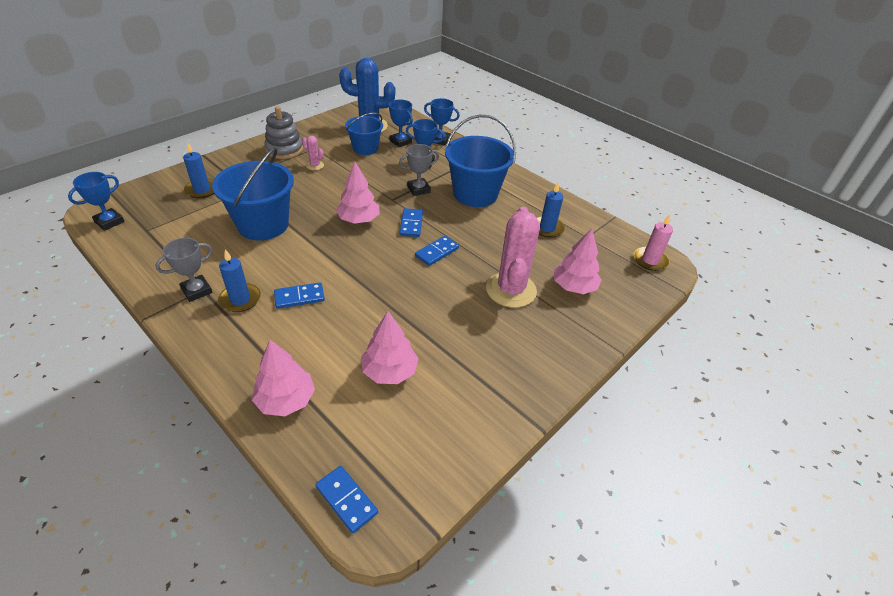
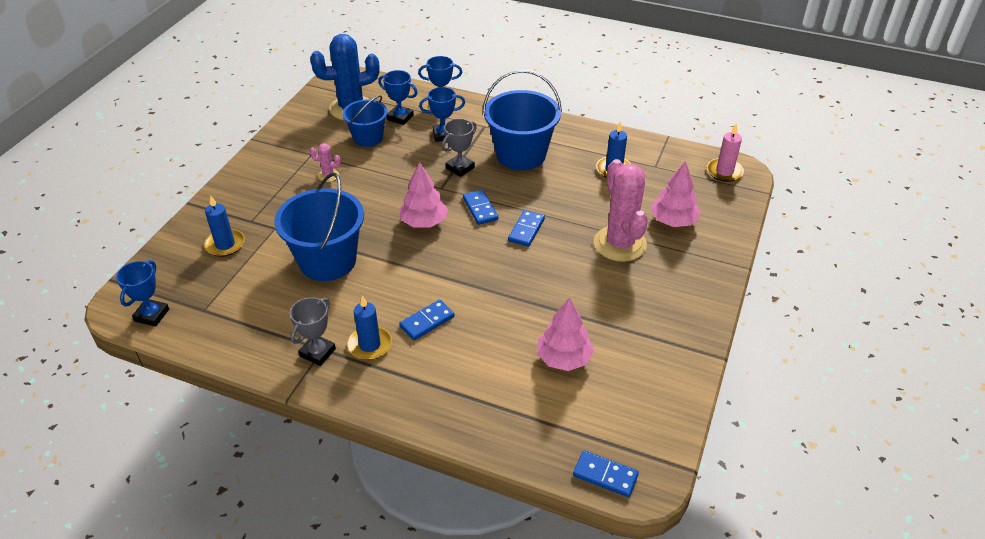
camera: 20 degrees left, 0 degrees up
(284, 149) = (278, 167): grey stacking toy -> none
(286, 400) = (491, 418): pink tree -> none

